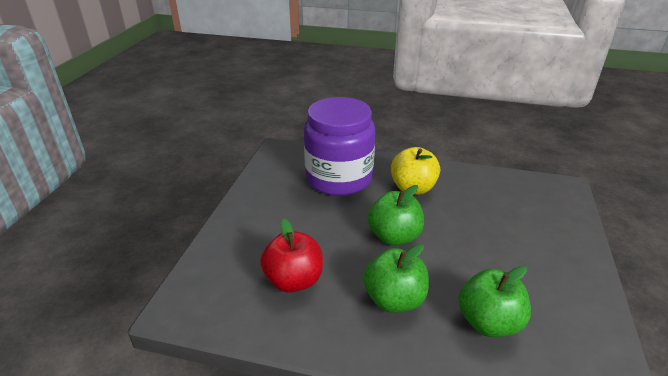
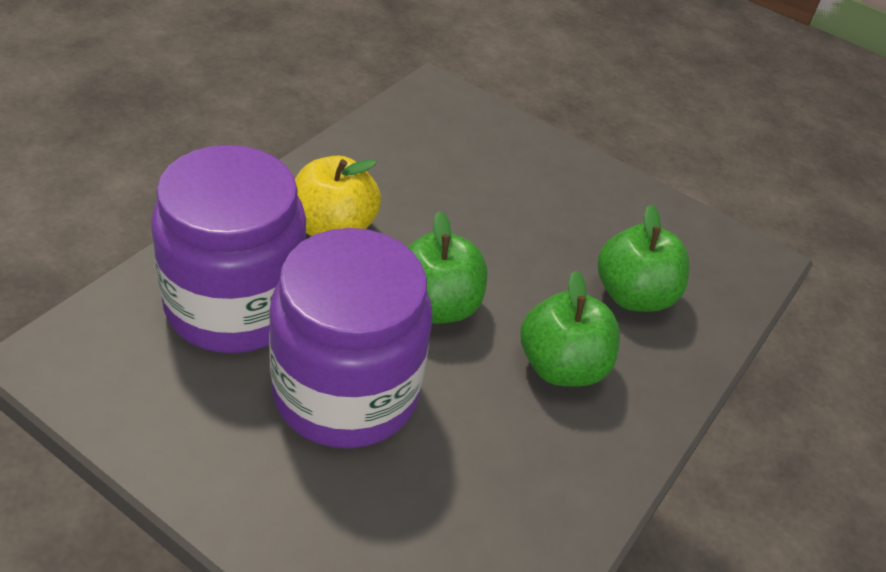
camera: 75 degrees left, 10 degrees up
(294, 280) = (470, 472): red apple -> none
(315, 224) = (345, 392): none -> purple jar

